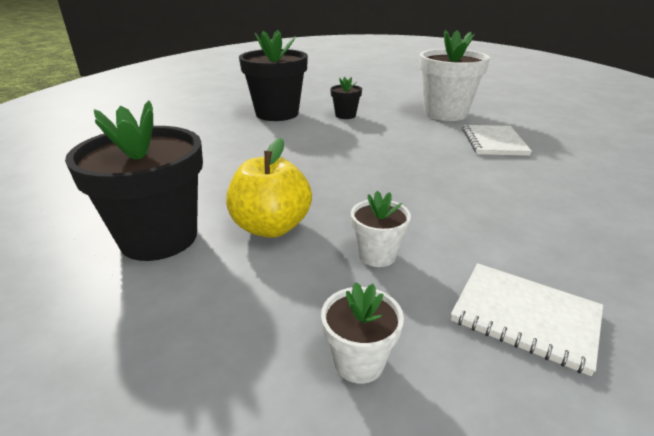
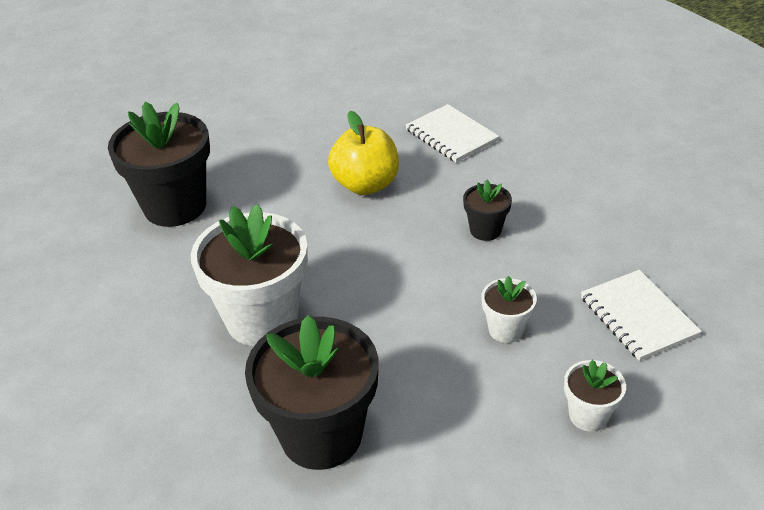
camera: 40 degrees left, 10 degrees up
(271, 227) = (396, 359): yellow apple -> yellow apple (366, 185)
(345, 115) = (260, 167): black flower pot -> black flower pot (485, 230)
(445, 113) = (361, 109): white flower pot -> white flower pot (262, 319)
(525, 317) = (638, 316): white notebook -> white notebook turned 75 degrees clockwise

